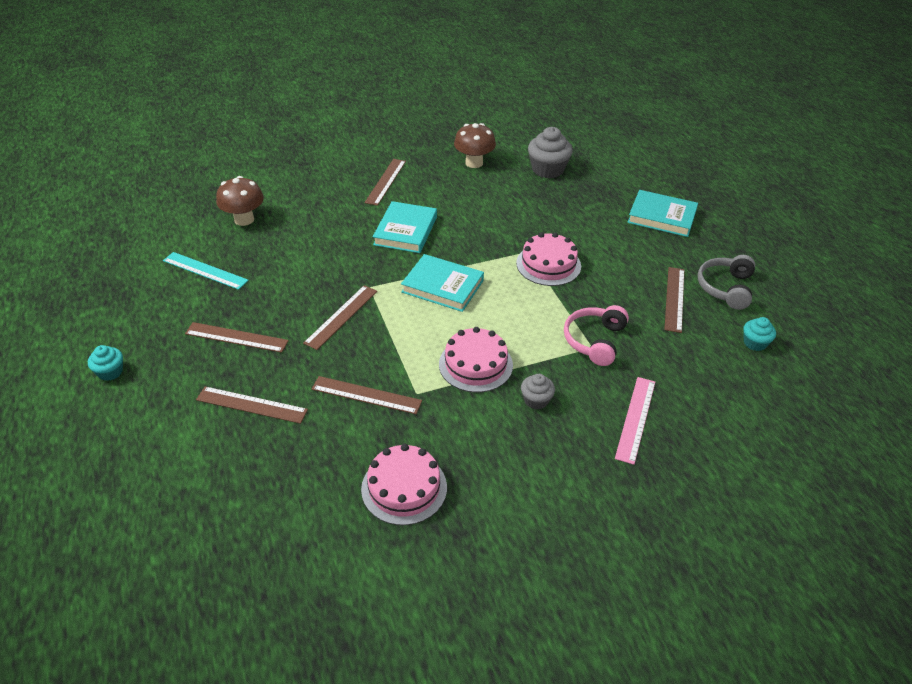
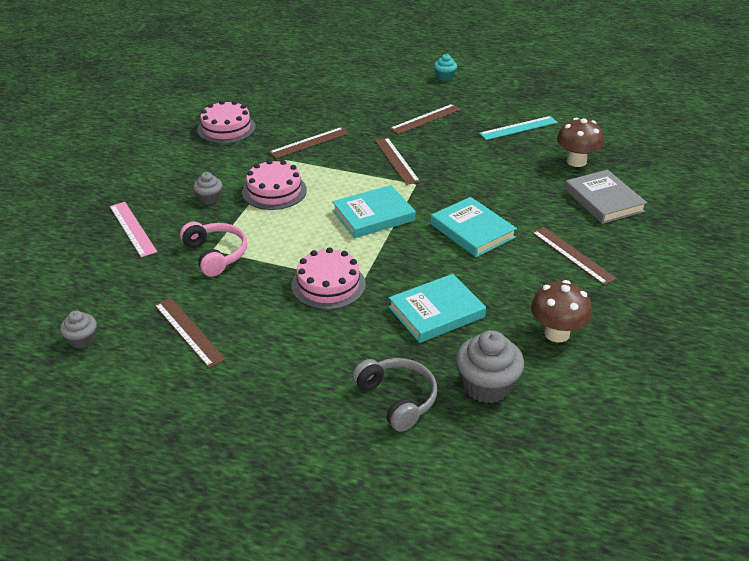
camera: 130 degrees right, 5 degrees down
(251, 405) = (356, 107): brown ruler -> none
(297, 190) = (603, 200): none -> grey book
(662, 217) = (297, 419): turquoise book -> turquoise book (436, 312)
(725, 288) = (150, 377): grey headphones -> grey headphones (397, 399)
(754, 343) = (82, 340): turquoise cupcake -> grey cupcake

